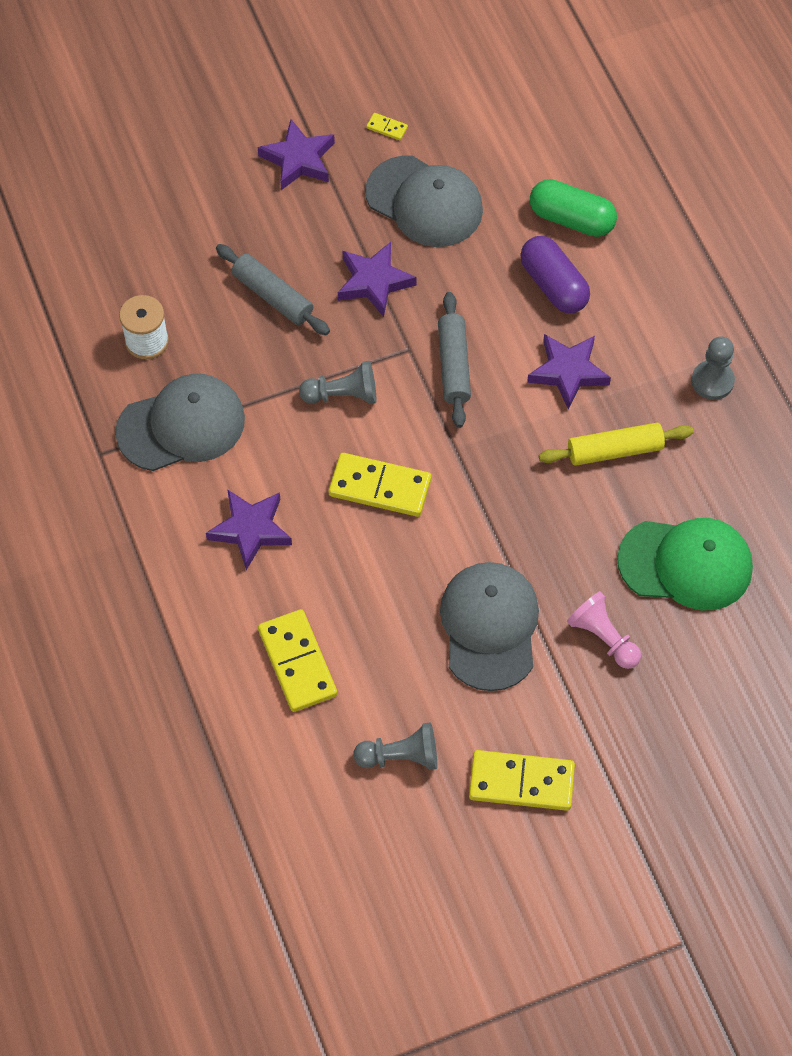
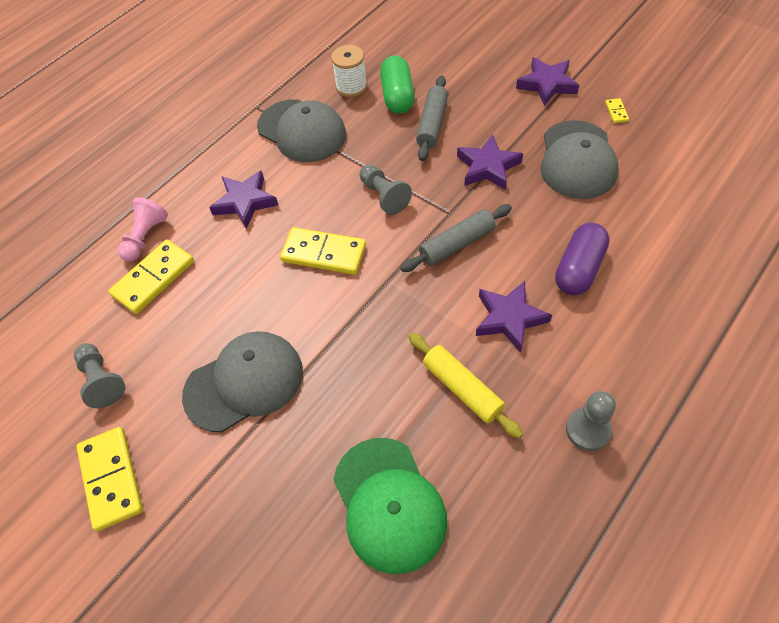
camera: 65 degrees right, 5 degrees down
(380, 487) = (324, 253): yellow domino -> yellow domino turned 60 degrees counterclockwise
(571, 219) = (648, 250): green capsule -> green capsule (397, 96)
(603, 637) = (278, 473): pink pawn -> pink pawn (145, 237)

